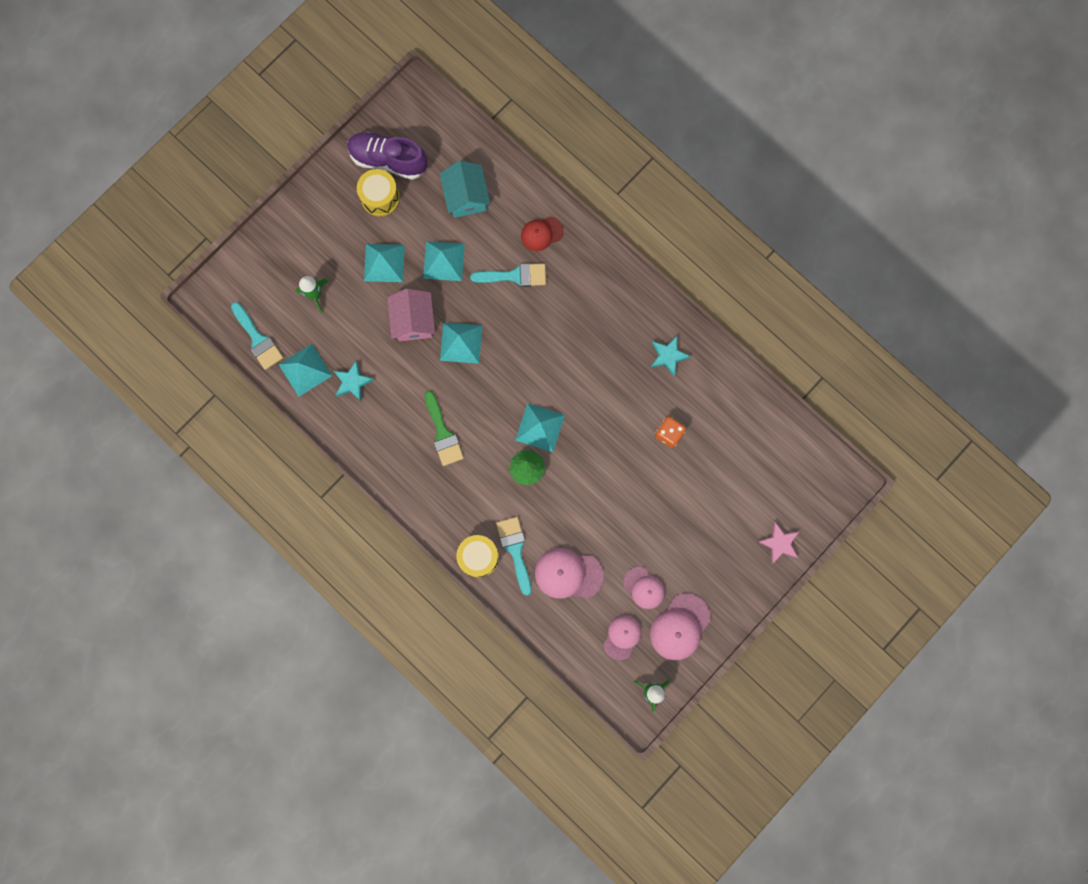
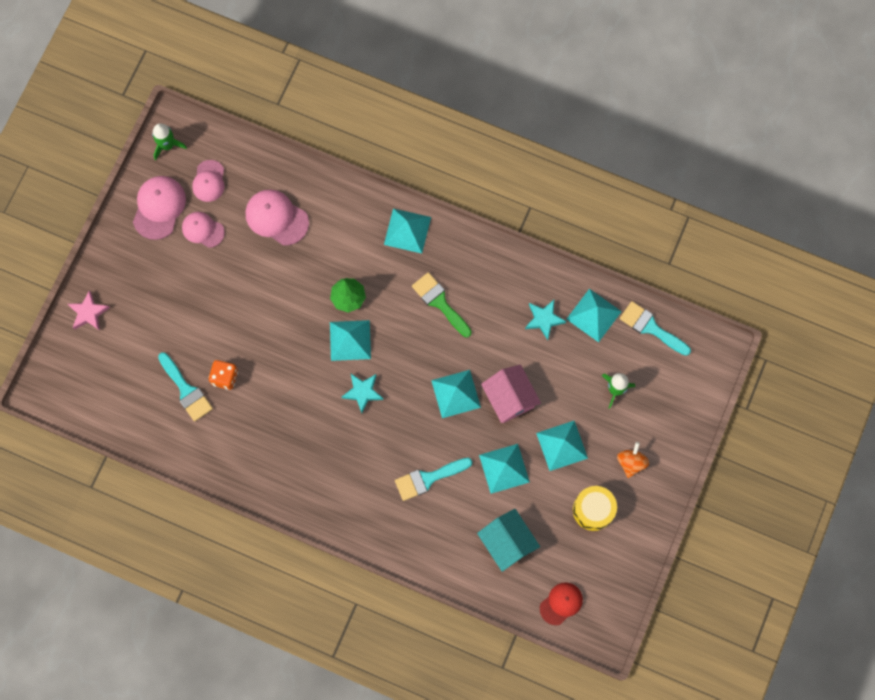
camera: 160 degrees right, 5 degrees down
(329, 226) = (631, 462): none -> orange spinning top
(388, 160) = (601, 552): purple shoe -> none
(447, 515) = (407, 231): none -> turquoise pyramid
(478, 557) = (364, 204): yellow drum -> none
(515, 550) = (333, 222): turquoise brush -> turquoise brush (186, 390)
(541, 233) = (417, 531): red cap -> red cap (561, 603)
(568, 574) = (276, 218): pink cap -> pink cap turned 135 degrees counterclockwise
(668, 356) = (249, 452): turquoise star -> turquoise star (362, 392)

